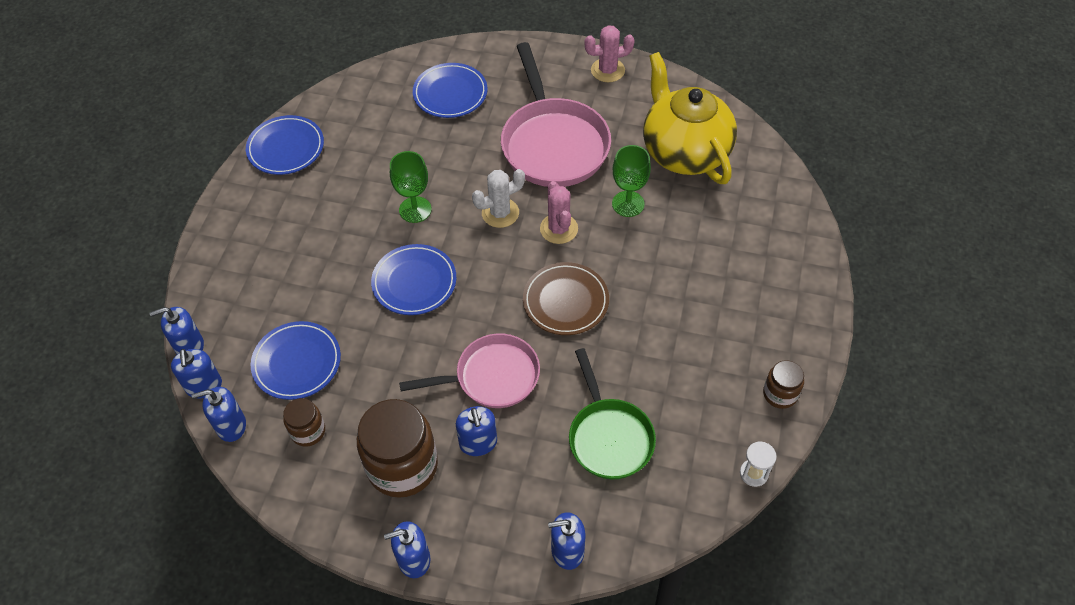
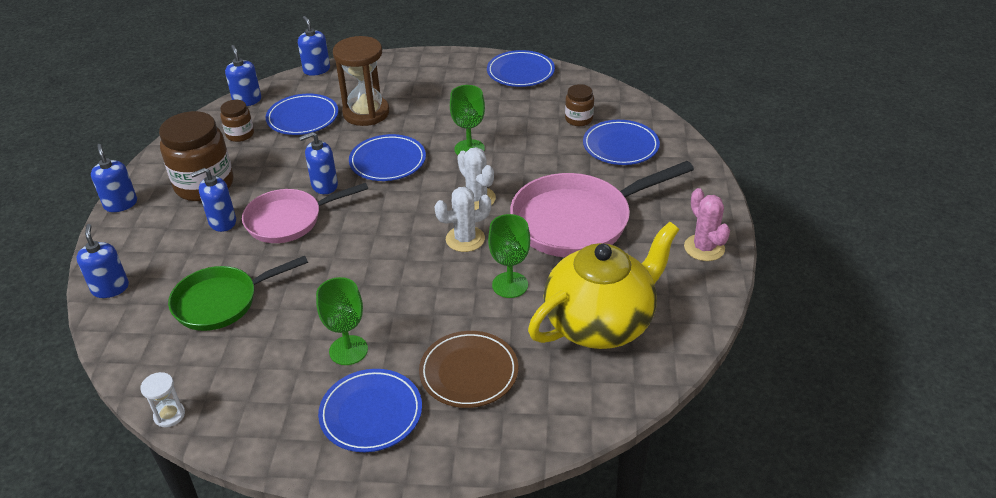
camera: 80 degrees right, 15 degrees down
(204, 386) = (282, 83): blue soap dispenser -> blue soap dispenser (324, 185)
(311, 297) = (366, 113): none -> brown hourglass
(492, 377) = (289, 220): pink pan -> pink pan turned 90 degrees clockwise
(559, 229) = (465, 239): pink cactus -> white cactus
(565, 301) = (376, 255): brown plate -> brown plate (469, 372)
(691, 329) = (348, 350): none -> green goblet
(765, 315) = (371, 413): none -> blue plate
(780, 394) = (265, 433): brown jar -> brown jar (579, 119)

